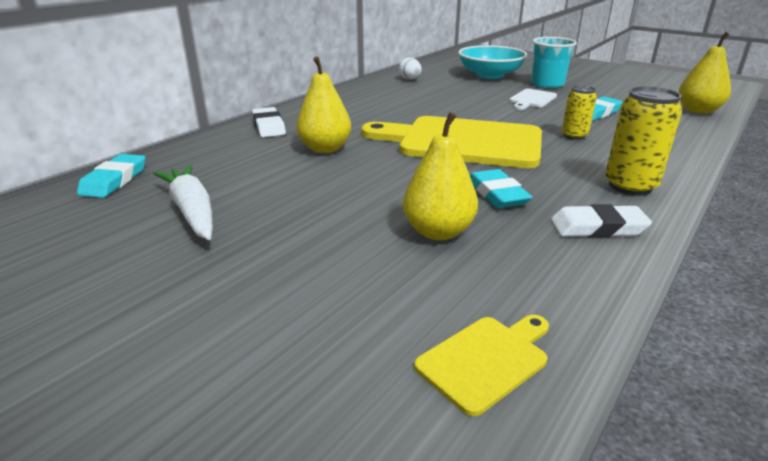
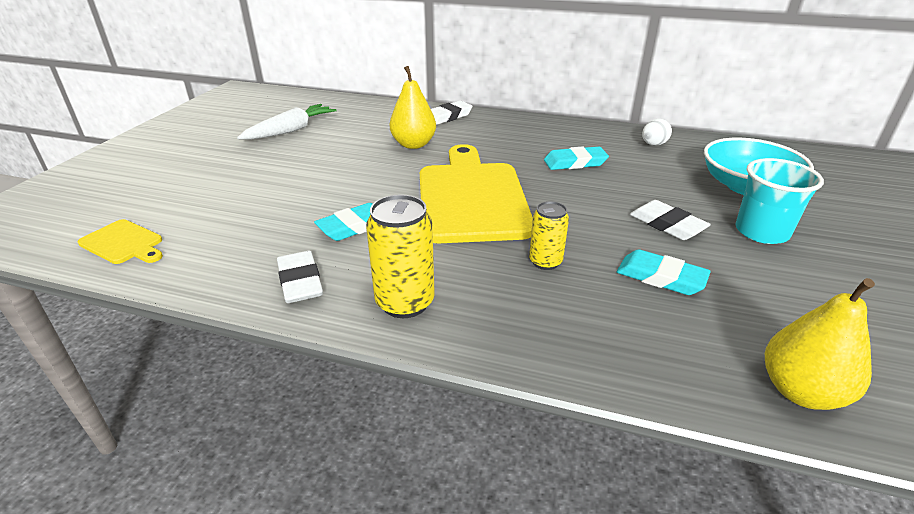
camera: 70 degrees right, 5 degrees up
(114, 180) = (326, 102): turquoise eraser -> turquoise eraser (575, 163)
(438, 232) = (278, 209): yellow pear -> none
(532, 99) = (667, 224): white cutting board -> white eraser

